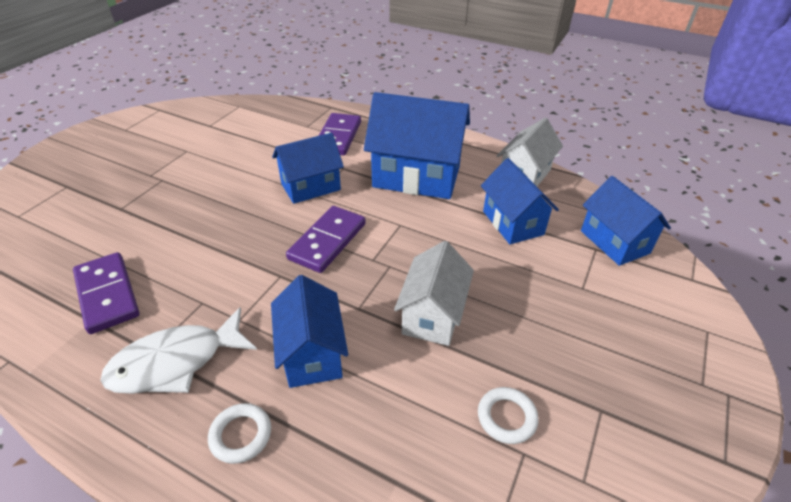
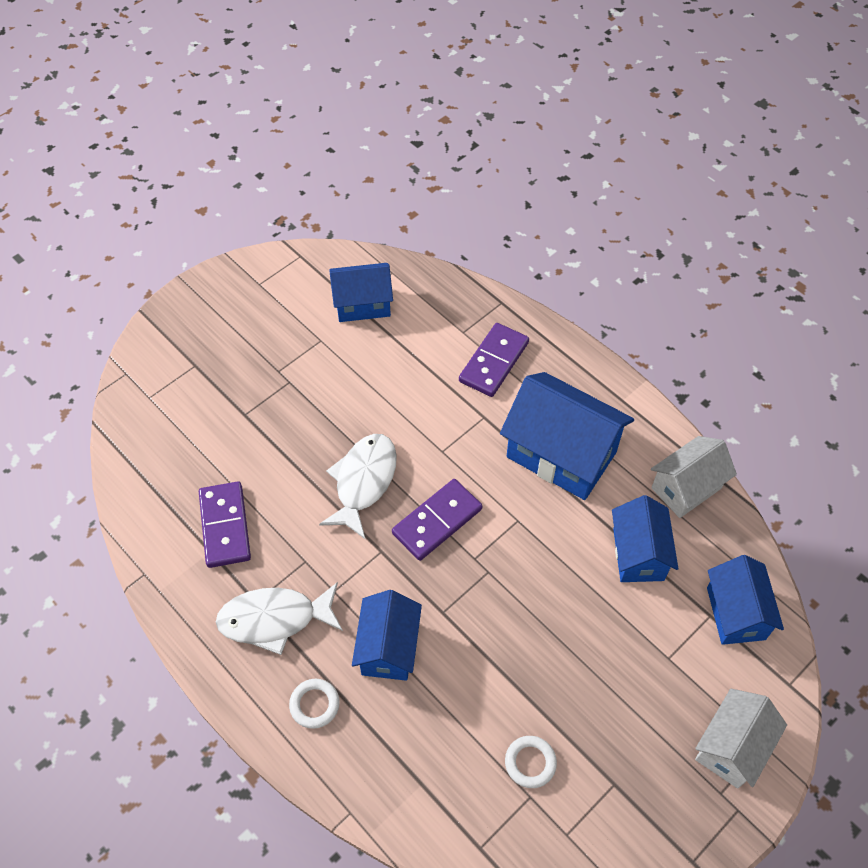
camera: 20 degrees right, 15 degrees up
(248, 229) = (363, 482): none -> white fish
(311, 187) = (441, 437): blue house -> blue house (363, 304)
(433, 315) = (508, 642): white house -> white house (731, 747)

